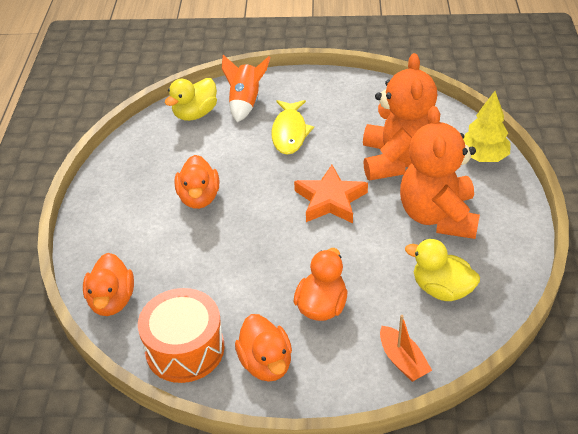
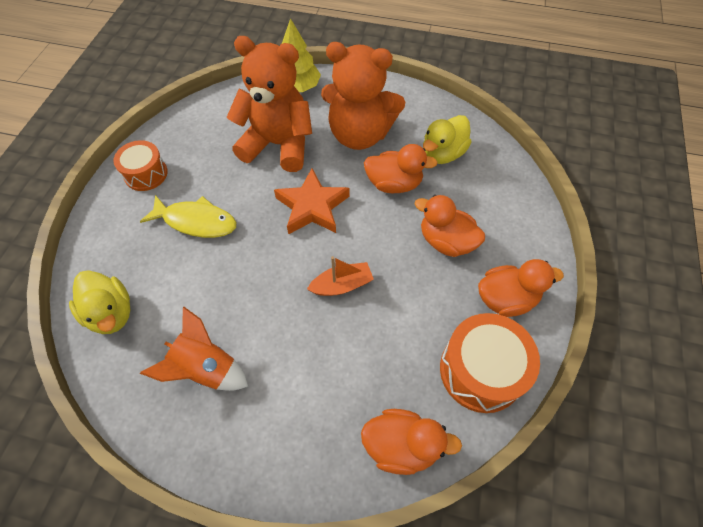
camera: 80 degrees left, 15 degrees up
(199, 198) = (265, 328): orange duck -> orange duck (394, 184)
(245, 102) = (120, 255): orange rocket -> orange rocket (206, 368)
(328, 91) = (146, 174): none -> orange drum
(402, 360) = (512, 197): orange boat -> orange boat (342, 285)

